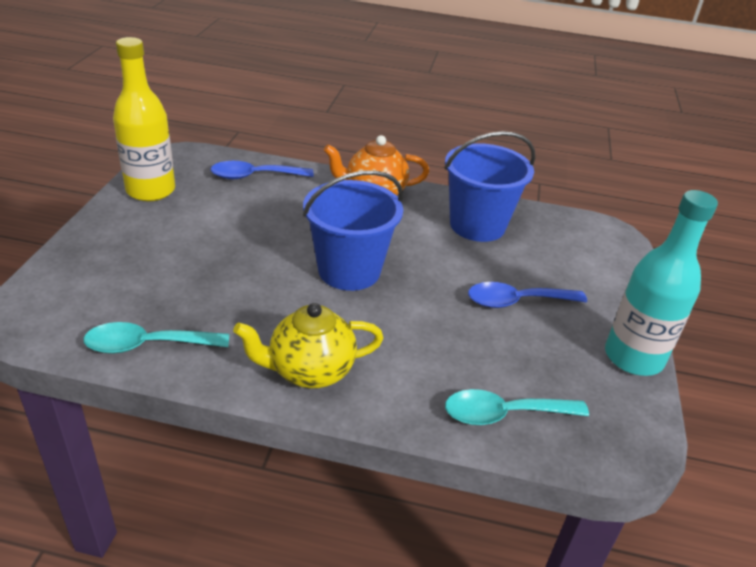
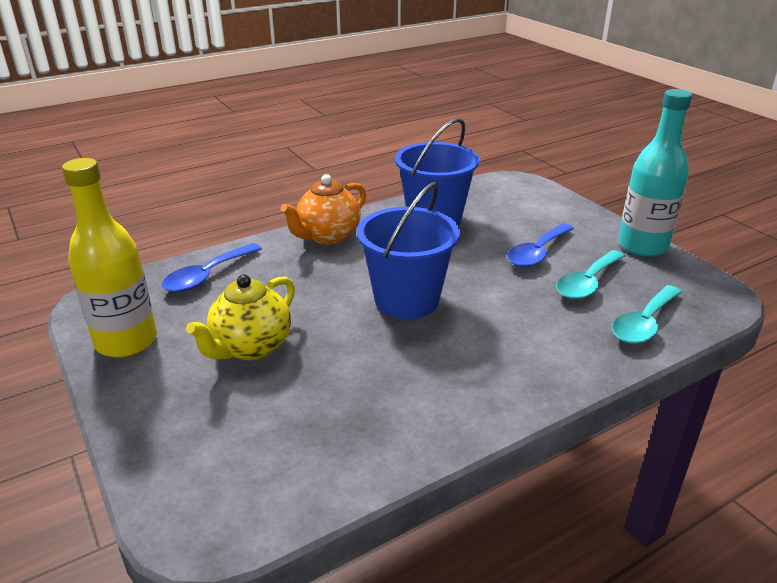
camera: 40 degrees left, 5 degrees down
(147, 345) = (357, 460): turquoise spoon -> turquoise spoon (587, 283)
(310, 371) = (503, 384): yellow teapot -> yellow teapot (251, 347)

